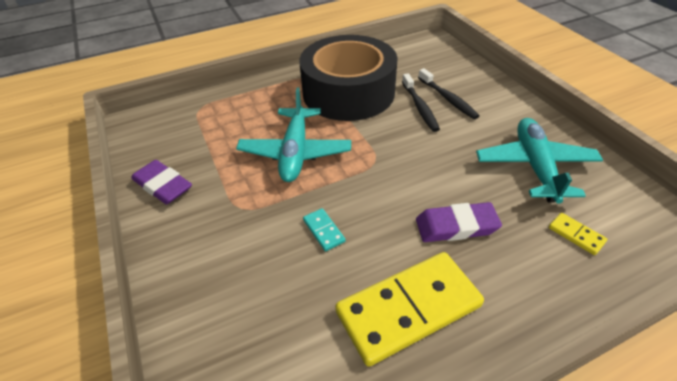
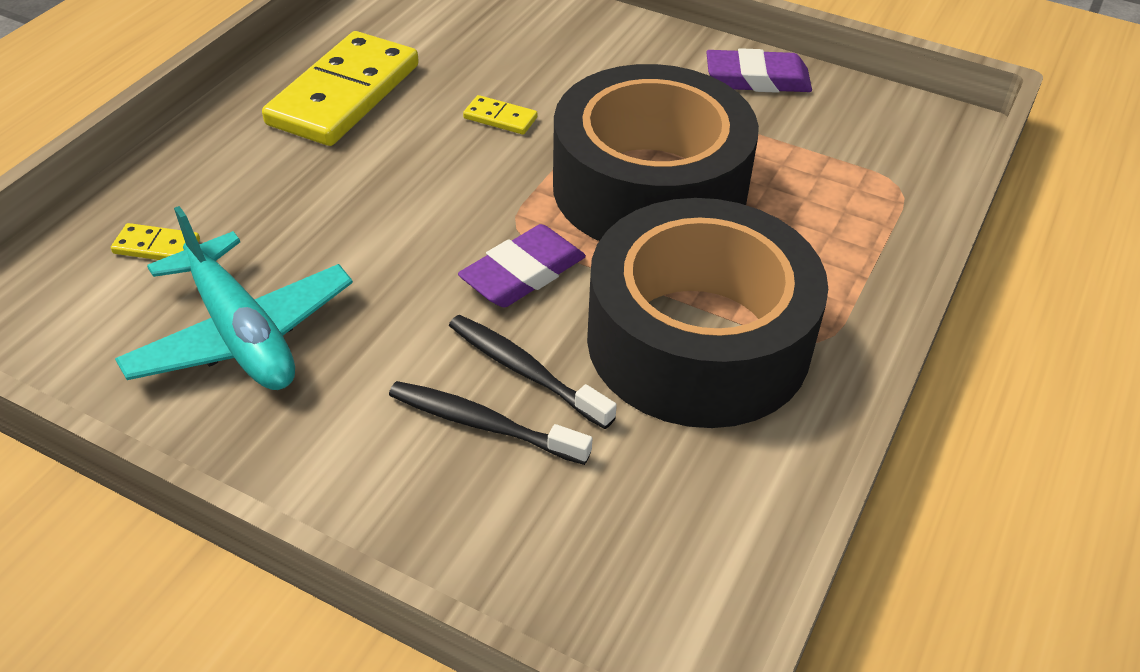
camera: 140 degrees right, 0 degrees up
(295, 152) = (649, 187): turquoise plane -> black tape
(324, 231) = (500, 118): turquoise domino -> yellow domino
(456, 226) = (333, 190): purple eraser -> purple eraser (523, 273)

